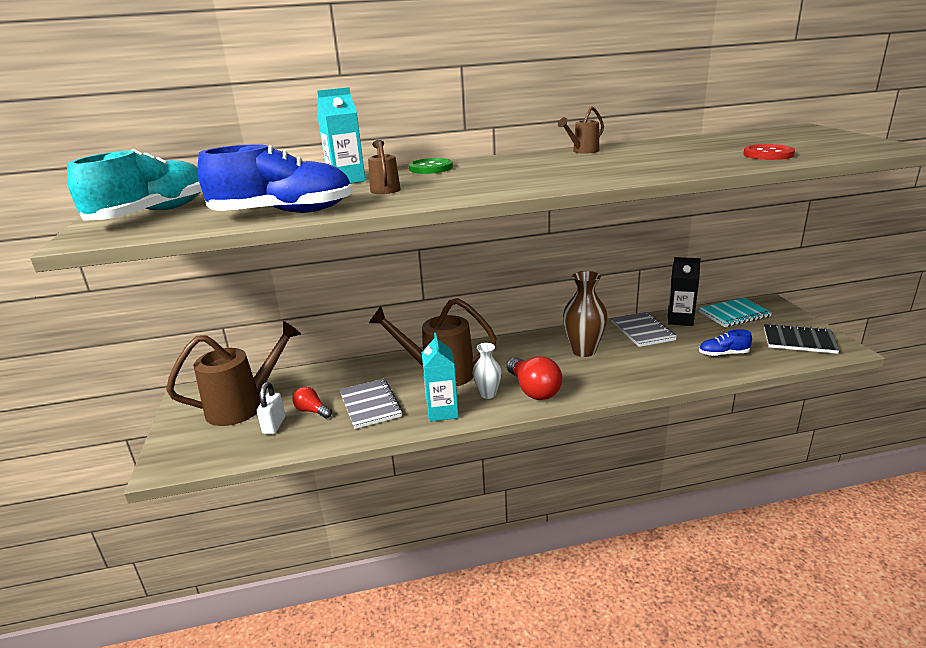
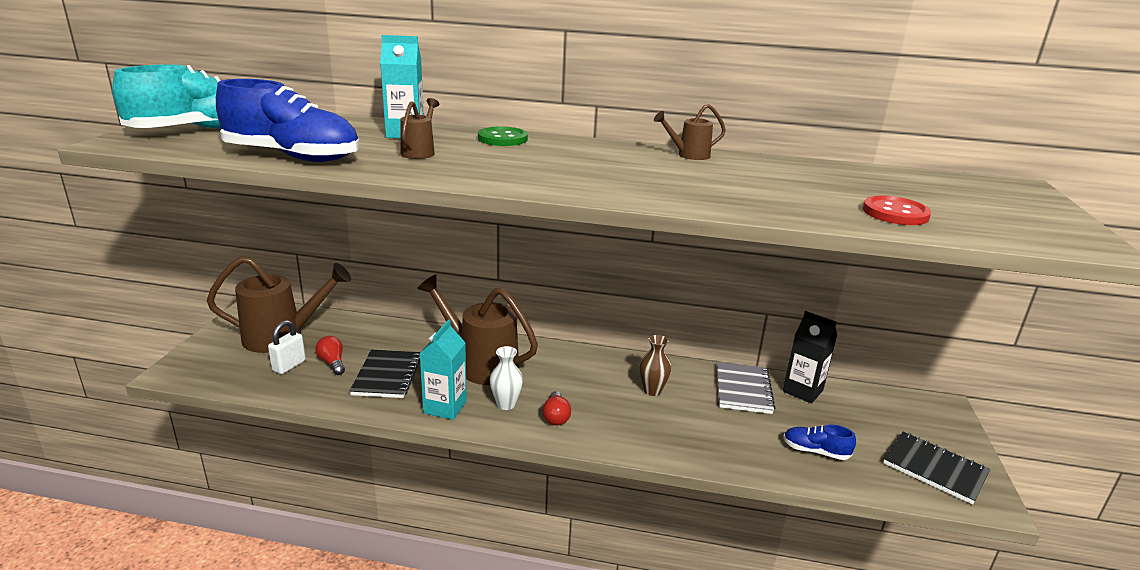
camera: 20 degrees right, 0 degrees up
(370, 405) = (387, 376): grey notebook -> black notebook
(533, 390) = (556, 417): red light bulb -> red light bulb, size x0.57
(583, 351) = (652, 390): brown vase -> brown vase, size x0.60
(734, 314) = (880, 406): turquoise notebook -> none

